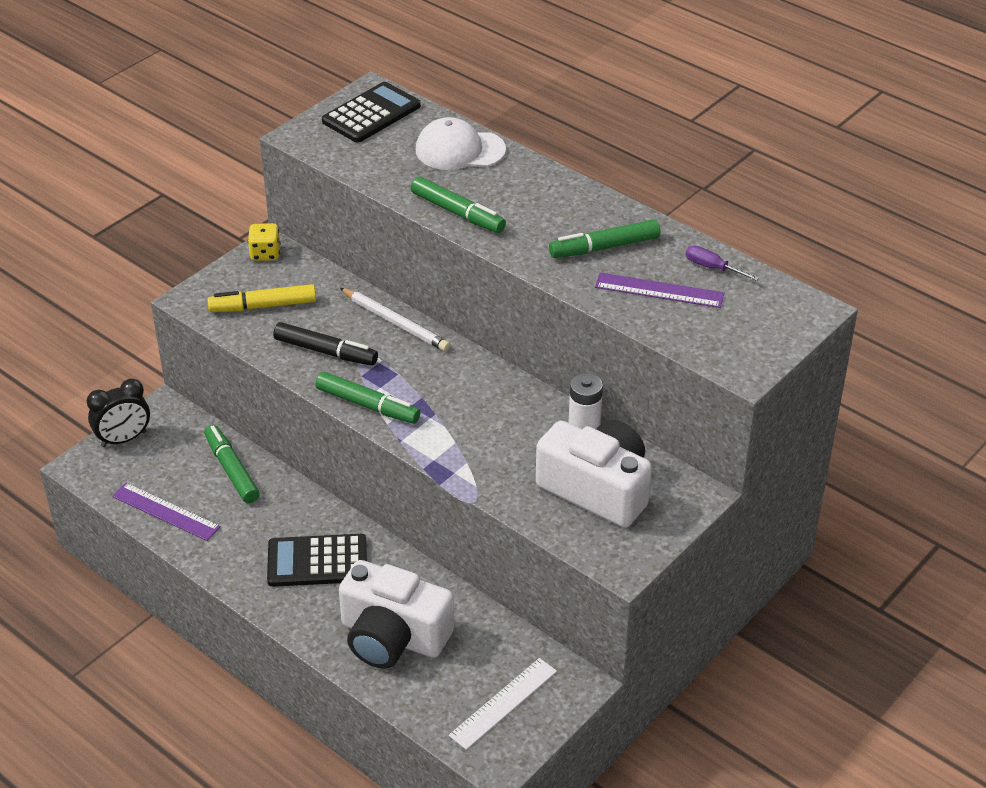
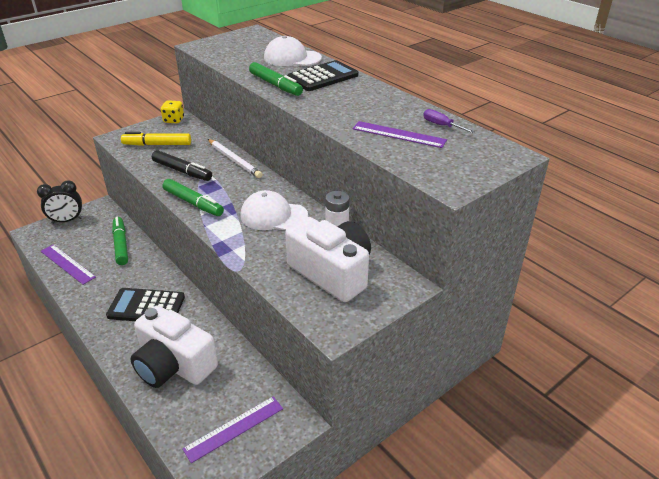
camera: 10 degrees right, 5 degrees down
(371, 114) = (246, 40): black calculator -> black calculator (322, 77)
(490, 412) = (273, 216): none -> white cap
(503, 703) = (234, 428): white ruler -> purple ruler
(604, 247) = (367, 109): green marker -> none

